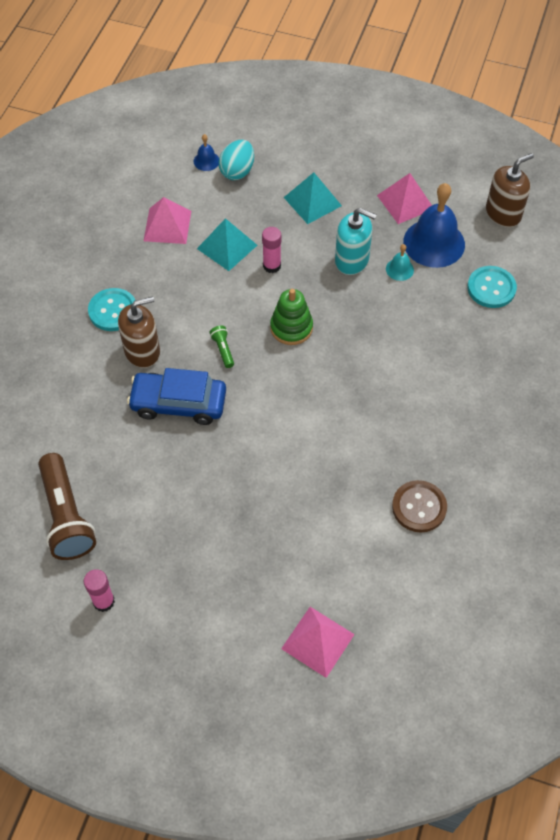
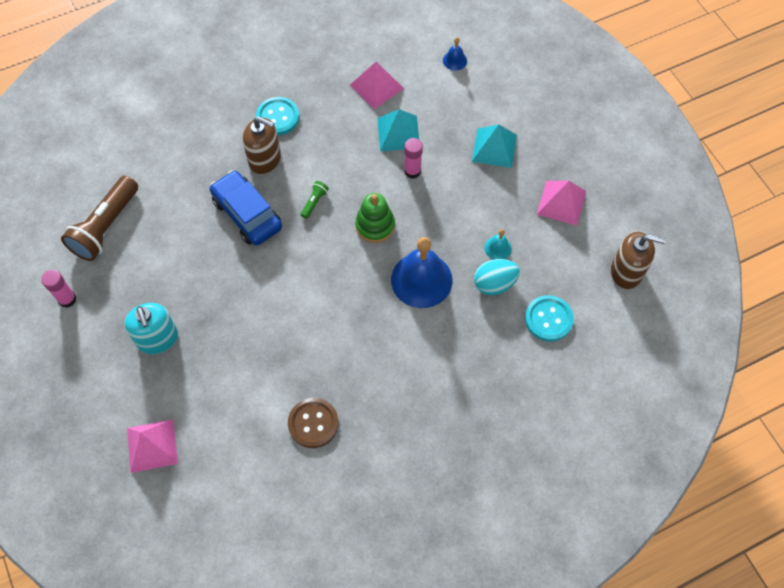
camera: 45 degrees right, 5 degrees up
(237, 171) = (467, 84): turquoise egg -> turquoise egg (494, 284)
(352, 260) = (472, 213): turquoise soap dispenser -> turquoise soap dispenser (158, 339)
(434, 243) = (546, 250): blue bell -> blue bell (421, 280)

